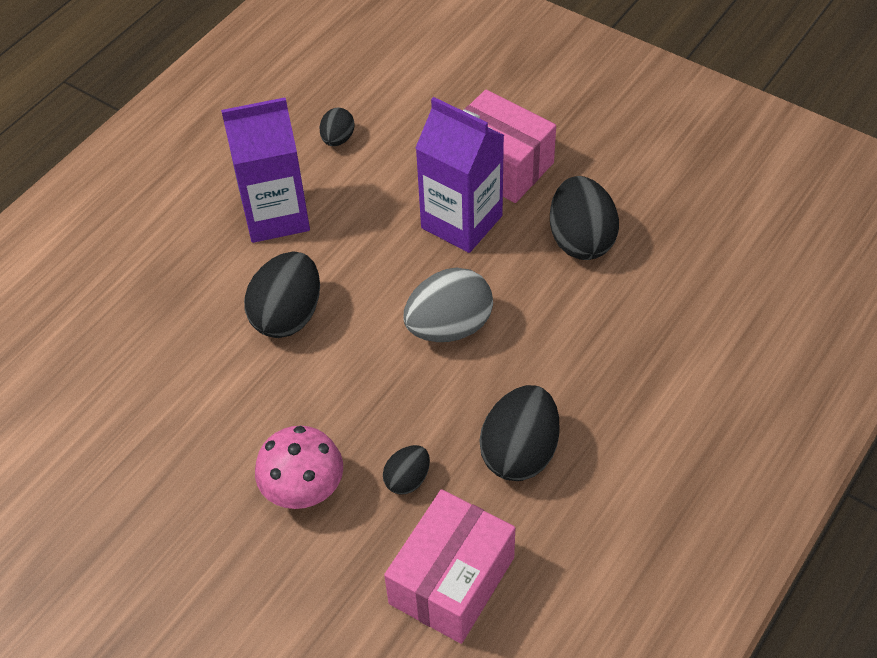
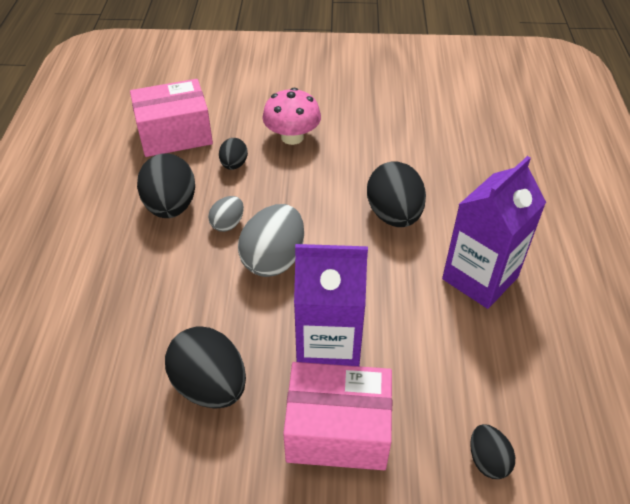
camera: 145 degrees right, 5 degrees down
(338, 139) = (508, 375): black egg -> black egg (487, 460)
(451, 580) = (175, 134): pink box -> pink box turned 75 degrees clockwise
(469, 394) = (228, 224): none -> grey egg

